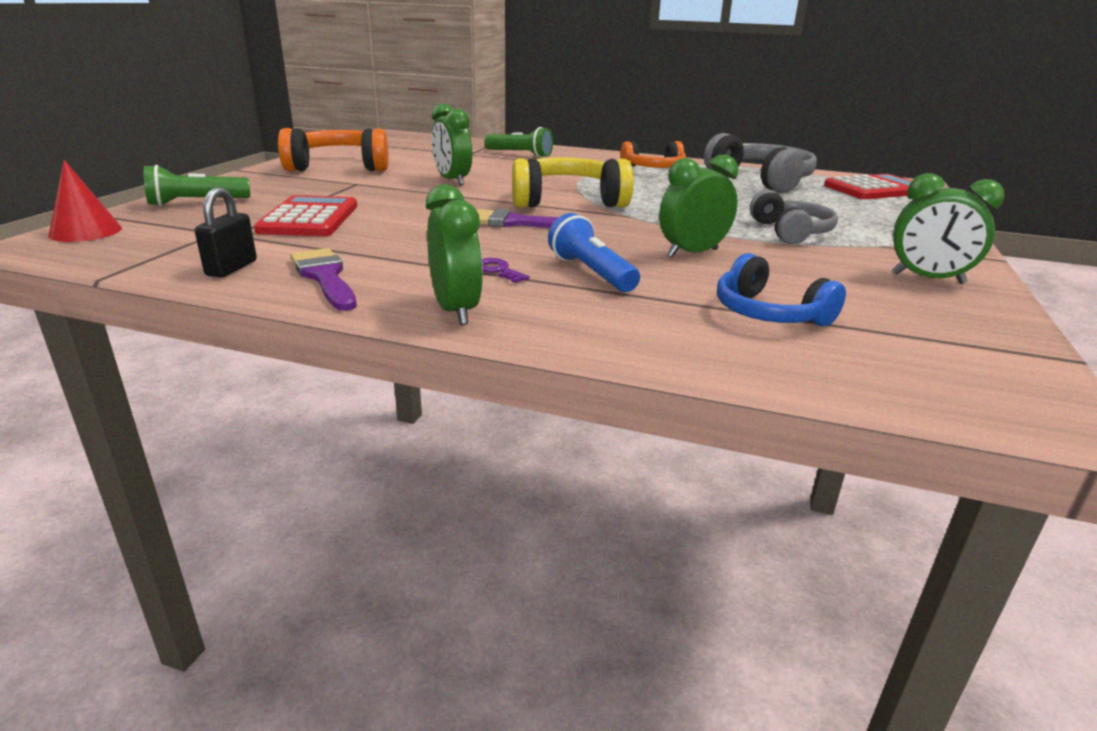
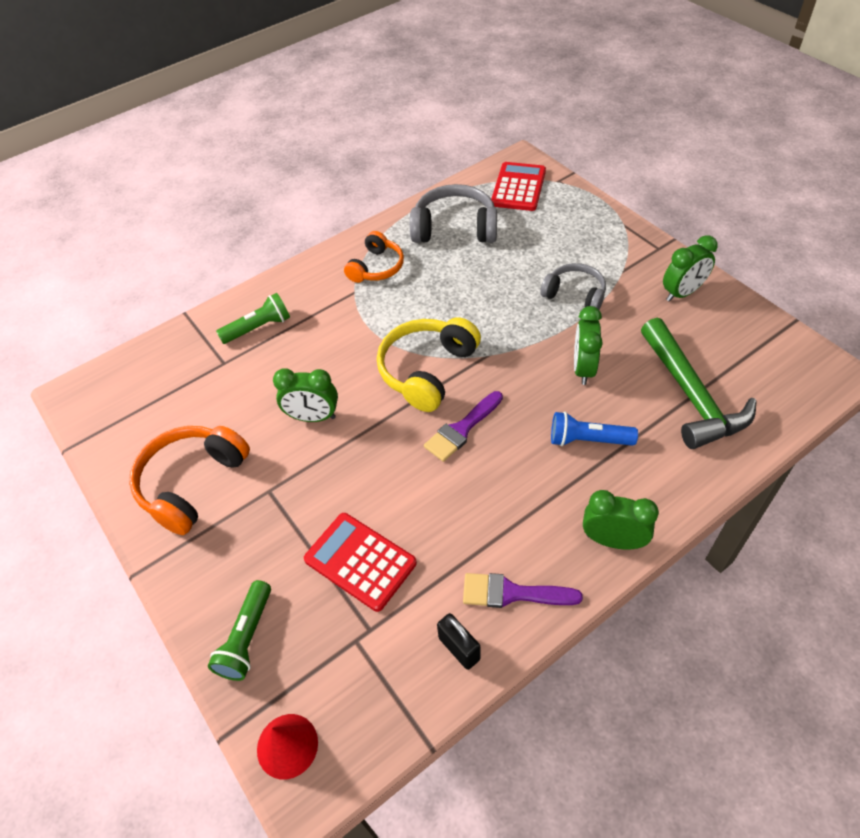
camera: 50 degrees left, 25 degrees up
(498, 270) = (556, 487): purple key -> none
(768, 313) = (691, 395): blue headphones -> green hammer

